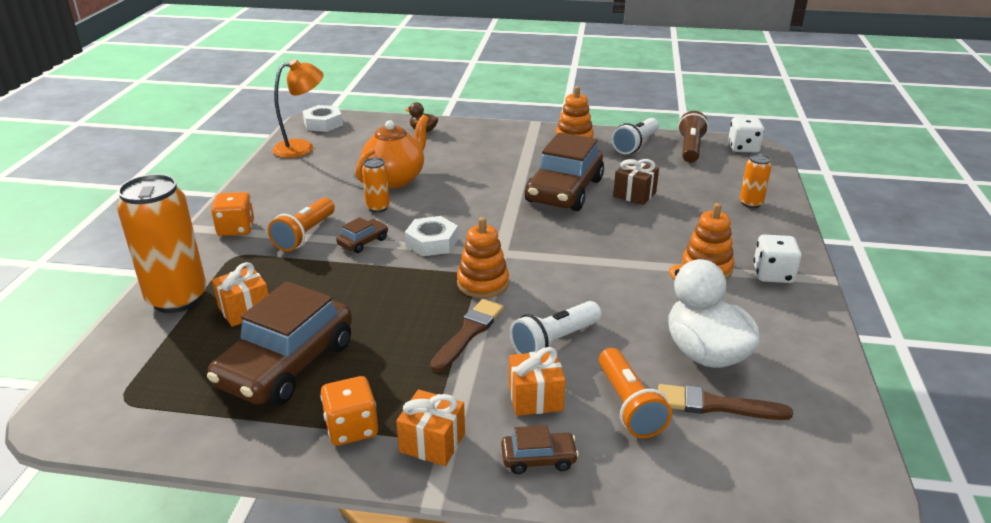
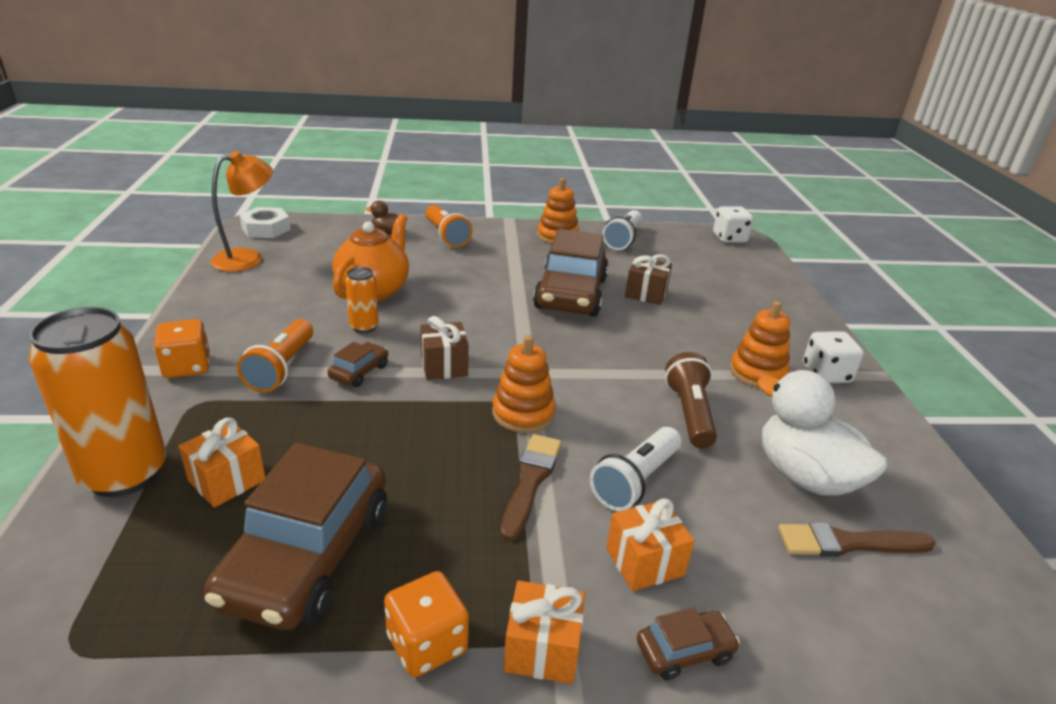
camera: 15 degrees left, 0 degrees up
(432, 242) = (444, 366): white nut -> brown gift
(628, 405) = (755, 557): orange flashlight -> orange flashlight (446, 236)
(690, 148) = (679, 241): brown flashlight -> brown flashlight (689, 413)
(751, 203) = (765, 296): orange can -> none

